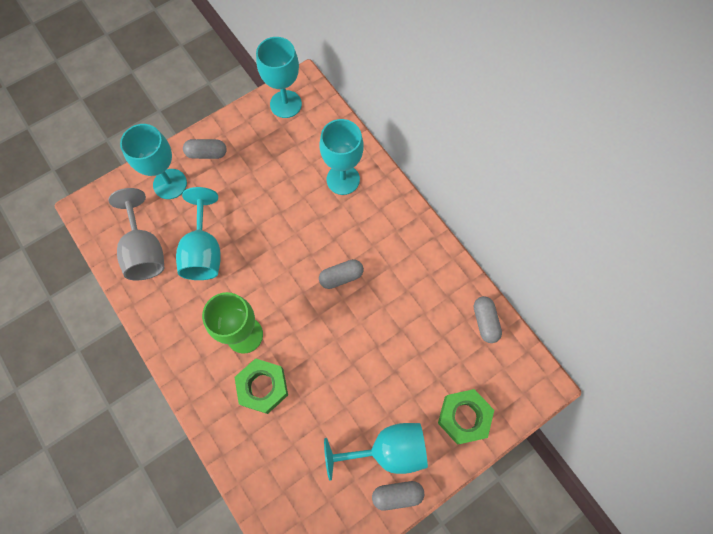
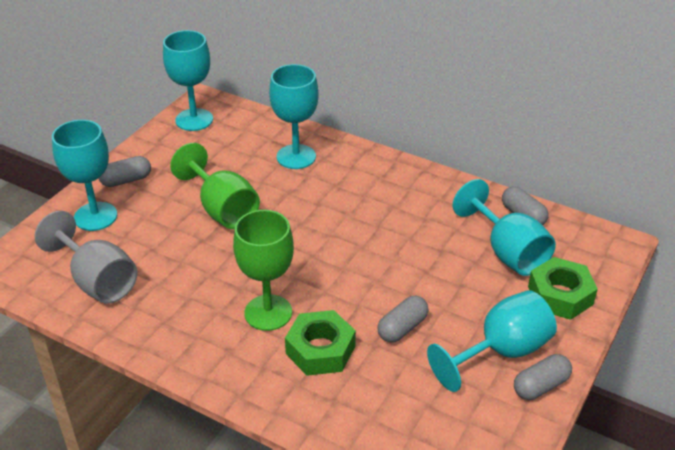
camera: 25 degrees left, 30 degrees down
(204, 251) = (172, 258): turquoise goblet -> turquoise goblet (507, 252)
(261, 215) = (222, 209): none -> green goblet
(341, 277) = (347, 230): grey capsule -> grey capsule (402, 328)

